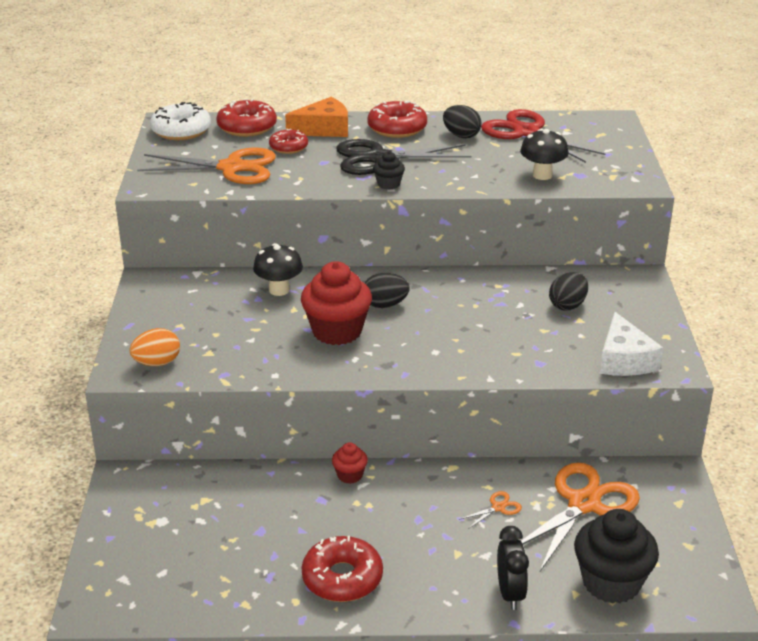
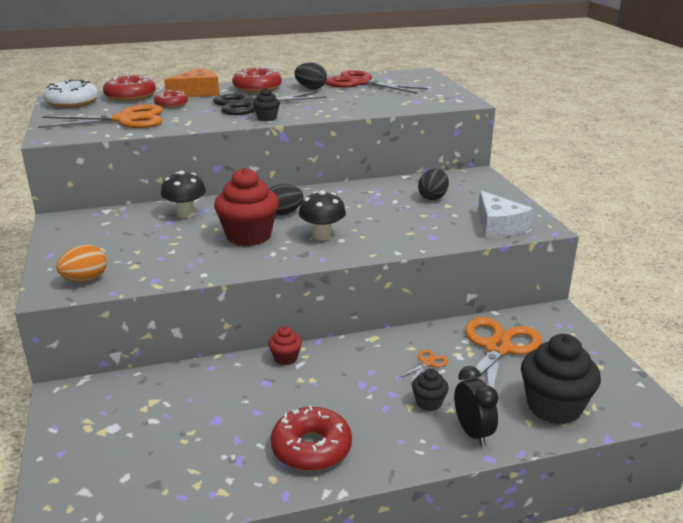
camera: 15 degrees left, 5 degrees down
(479, 553) = (429, 403): none -> black cupcake
(542, 175) = (388, 103): black mushroom -> black mushroom (322, 236)

